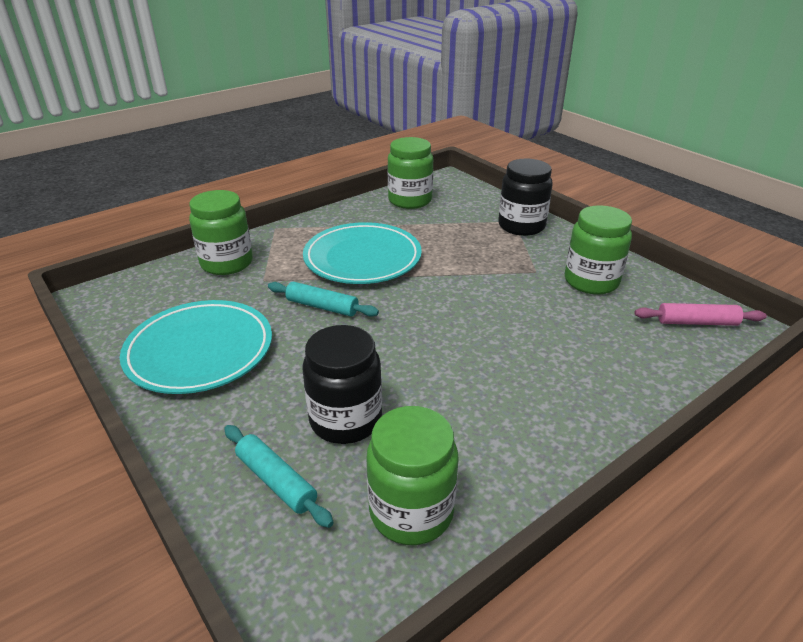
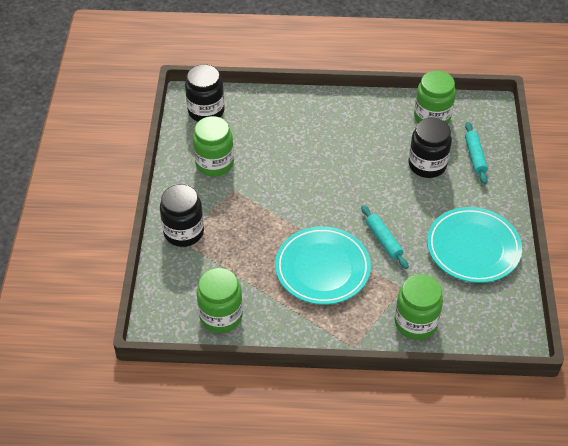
camera: 140 degrees left, 15 degrees up
(696, 322) = (206, 111): pink rolling pin -> black jar

